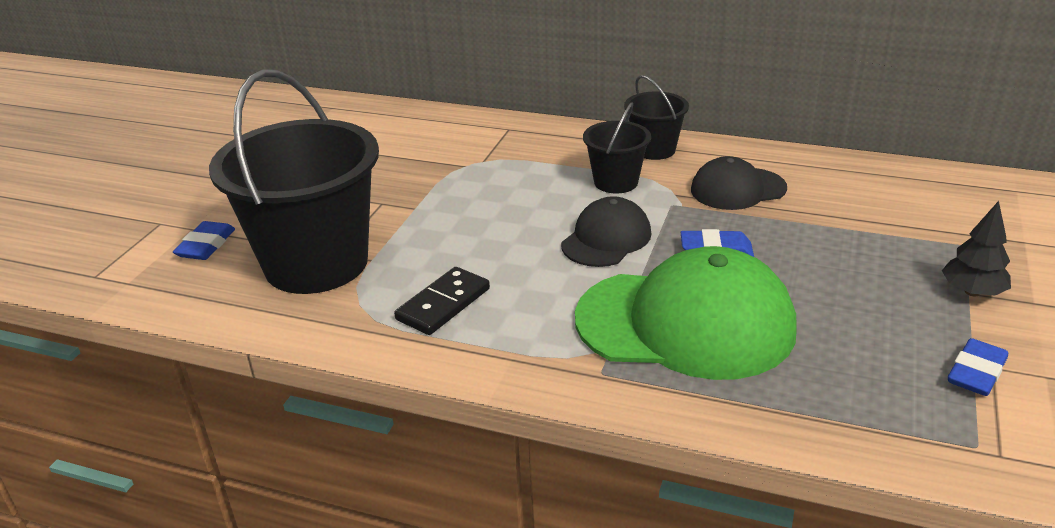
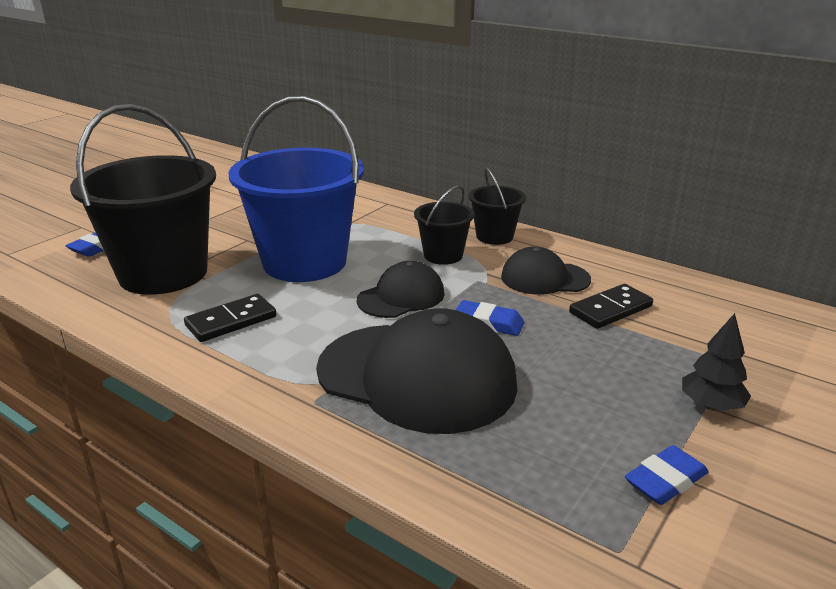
camera: 15 degrees right, 5 degrees down
(470, 218) = (304, 262): none -> blue bucket
(685, 323) = (417, 376): green cap -> black cap
(823, 212) = (610, 309): none -> black domino

